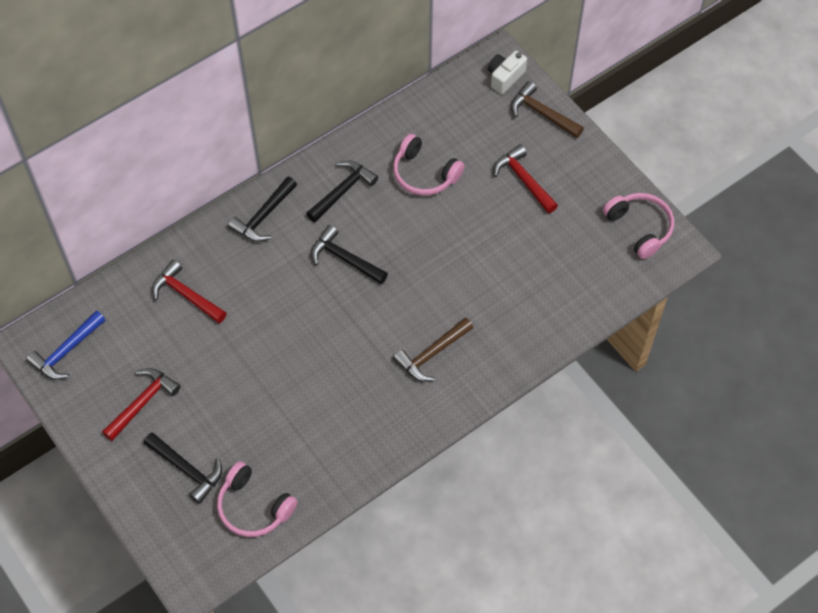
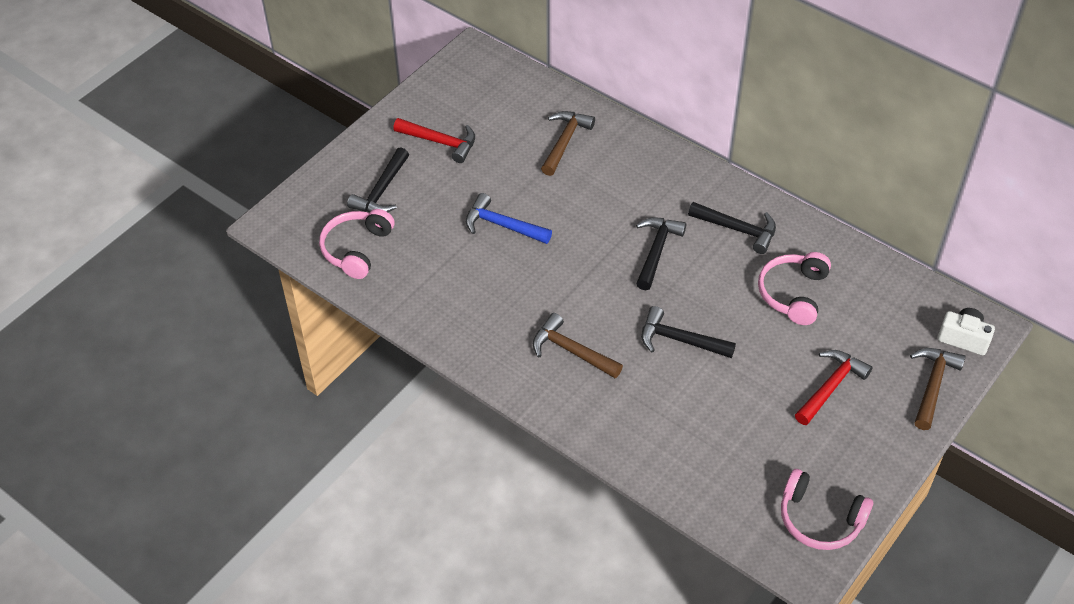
camera: 75 degrees right, 10 degrees down
(66, 351) = (475, 78): blue hammer -> blue hammer (502, 225)
(186, 295) = (565, 142): red hammer -> brown hammer
(263, 216) = (678, 175): black hammer -> black hammer (680, 340)
(639, 228) = (820, 519): pink headphones -> pink headphones turned 75 degrees clockwise

